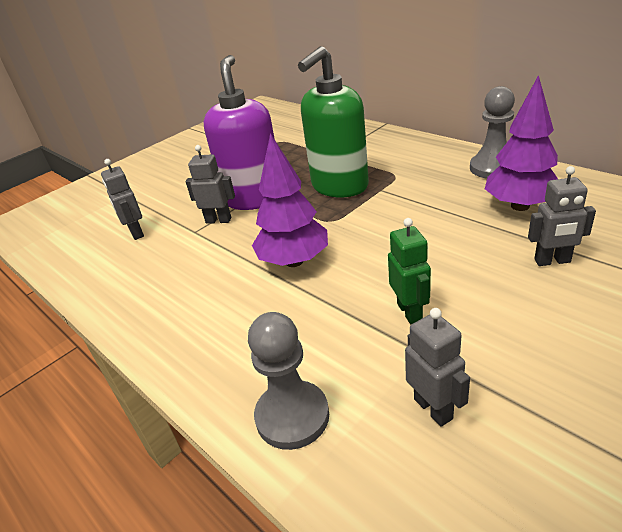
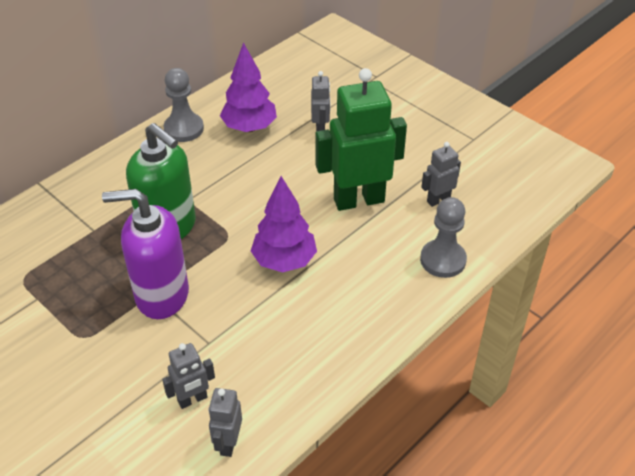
camera: 95 degrees left, 10 degrees up
(218, 220) = (195, 323): grey robot -> grey robot (228, 443)
(410, 312) = (358, 200): green robot -> green robot, size x2.09

